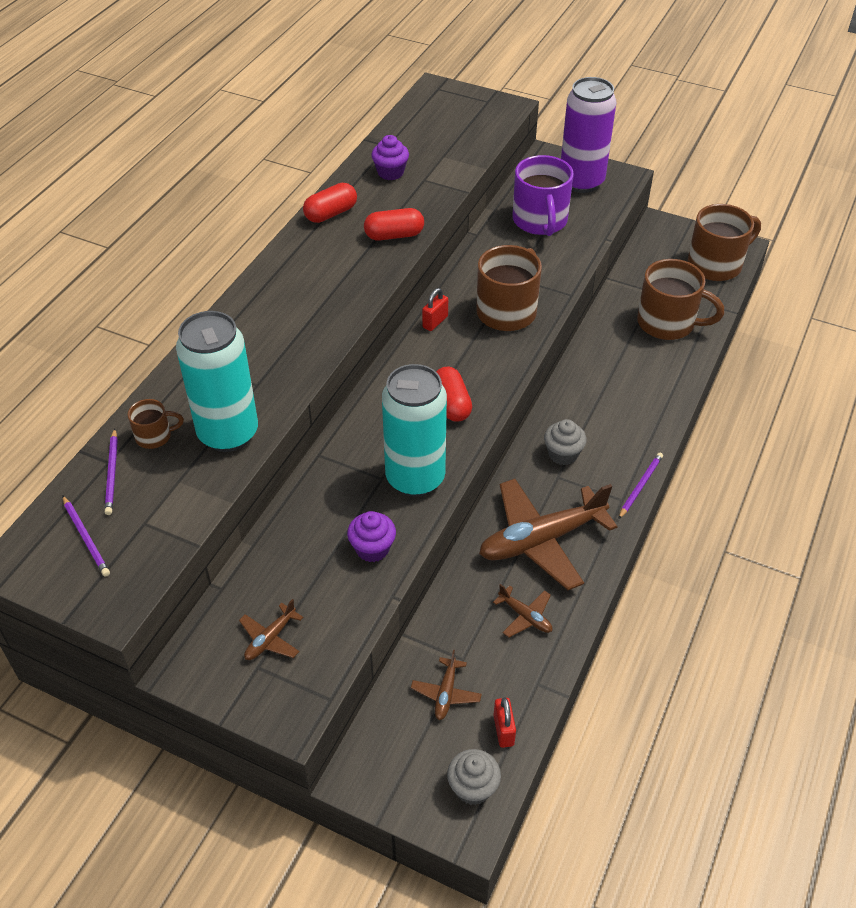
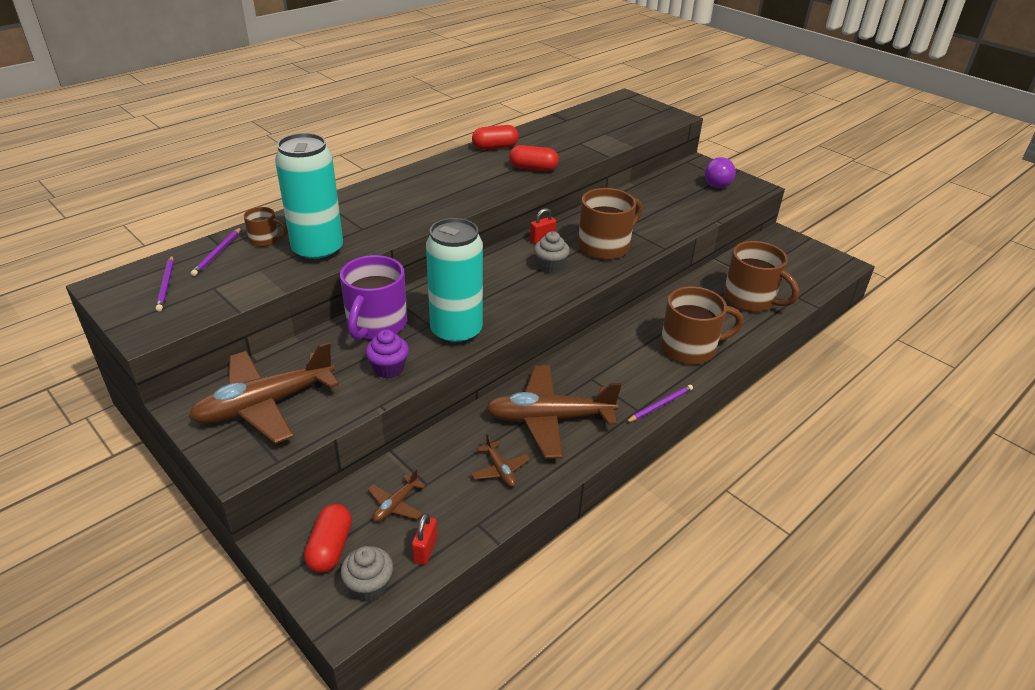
camera: 20 degrees right, 10 degrees down
(270, 638) = (265, 404): brown plane -> brown plane, size x2.26
(390, 172) = (557, 134): purple cupcake -> none
(451, 404) = (519, 293): red capsule -> red capsule (330, 547)
(540, 221) = (668, 199): purple mug -> purple mug (376, 325)
(563, 454) = (605, 364): grey cupcake -> grey cupcake (550, 266)
(581, 182) = (718, 183): purple can -> purple light bulb
(716, 264) = (816, 271): brown mug -> brown mug (690, 348)

